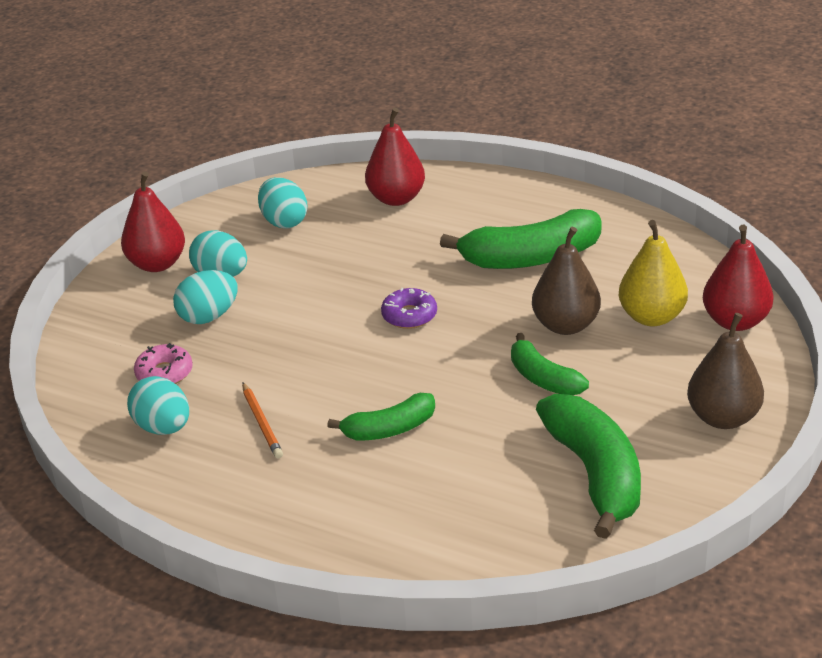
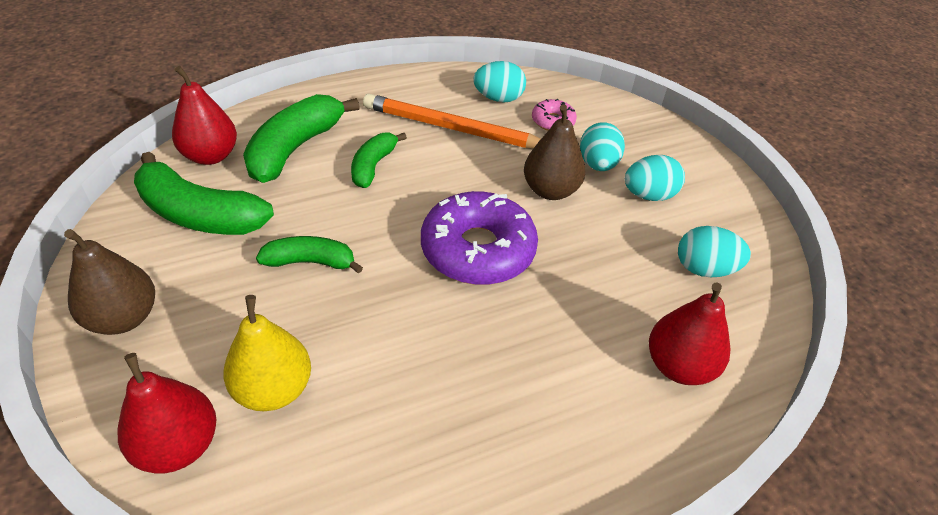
camera: 125 degrees right, 10 degrees up
(157, 264) = (699, 177): red pear -> red pear (211, 156)
(262, 423) = (452, 128): orange pencil -> orange pencil, size x2.17
(409, 315) = (478, 250): purple donut -> purple donut, size x2.08
(530, 258) = (464, 382): green banana -> green banana (295, 148)
(565, 325) = (345, 324): brown pear -> brown pear (550, 190)

